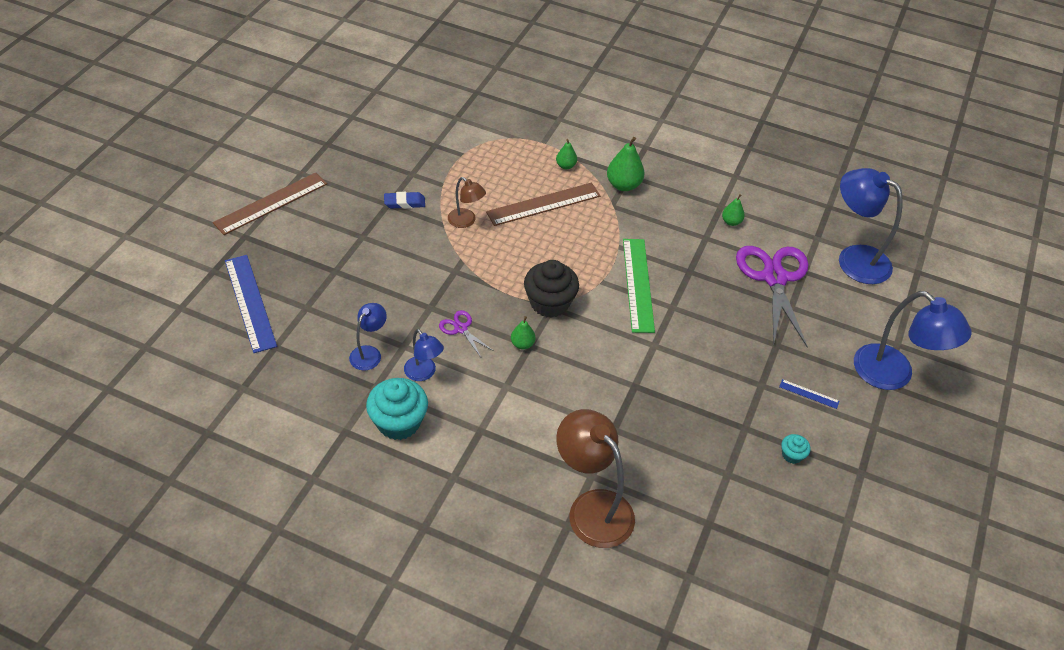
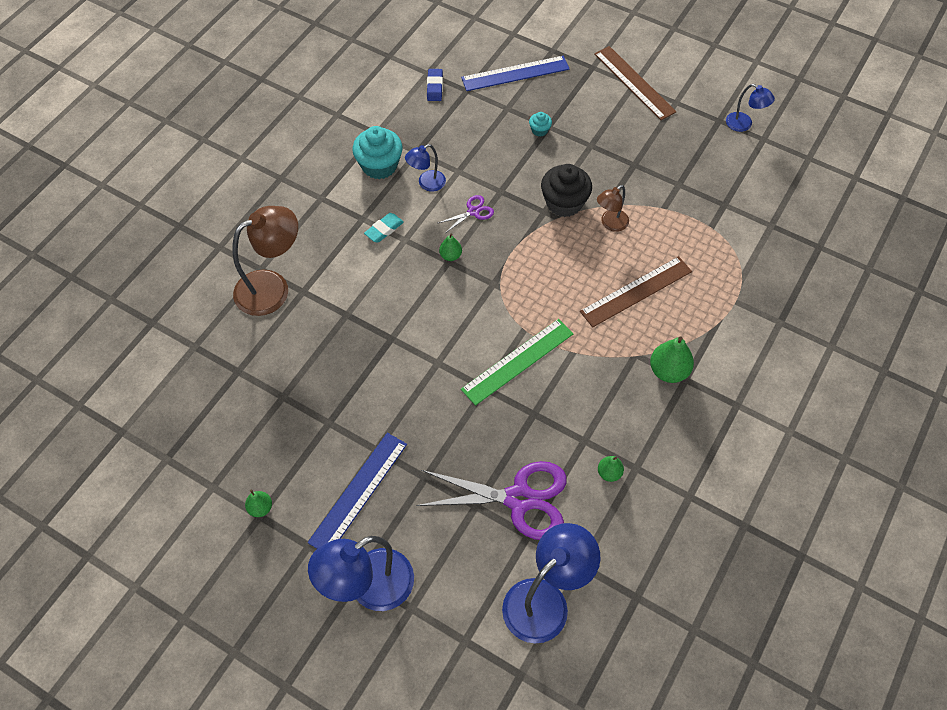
camera: 100 degrees right, 10 degrees up
(369, 353) = (453, 148): blue lamp -> blue lamp (744, 124)
(404, 203) = (636, 177): blue eraser -> blue eraser (434, 87)
(494, 407) = (384, 230): none -> turquoise eraser
(543, 204) = (636, 291): brown ruler -> brown ruler turned 75 degrees clockwise
(549, 303) = (499, 282): black cupcake -> black cupcake (564, 203)
(565, 166) = (698, 318): green pear -> green pear (260, 508)
(638, 284) = (518, 361): green ruler -> green ruler turned 45 degrees counterclockwise
(792, 455) = (291, 457): turquoise cupcake -> turquoise cupcake (539, 130)
(809, 394) = (358, 492): blue ruler -> blue ruler, size x2.26

